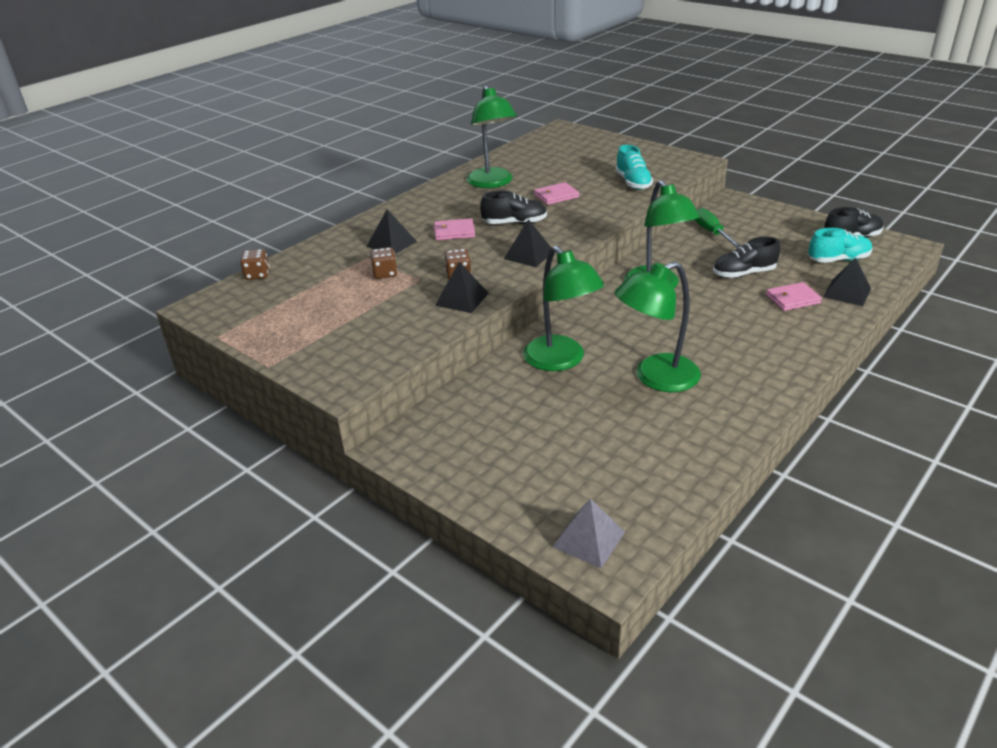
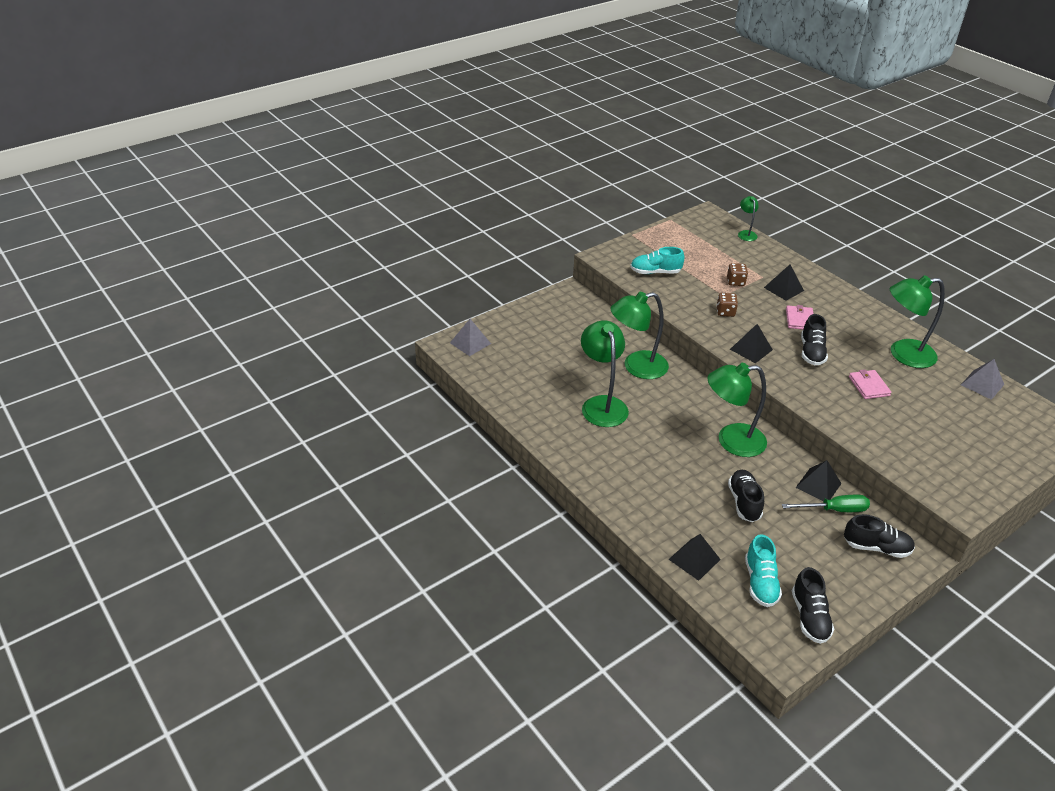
camera: 100 degrees right, 5 degrees up
(257, 275) = (746, 233): brown dice -> green lamp
(462, 299) = (689, 309): black pyramid -> black pyramid (818, 485)
(520, 154) = (982, 384): none -> grey pyramid
(633, 183) = (898, 443): turquoise shoe -> turquoise shoe (655, 272)
(741, 215) = (876, 547): none -> black shoe
(792, 299) = (691, 517): pink wallet -> none

